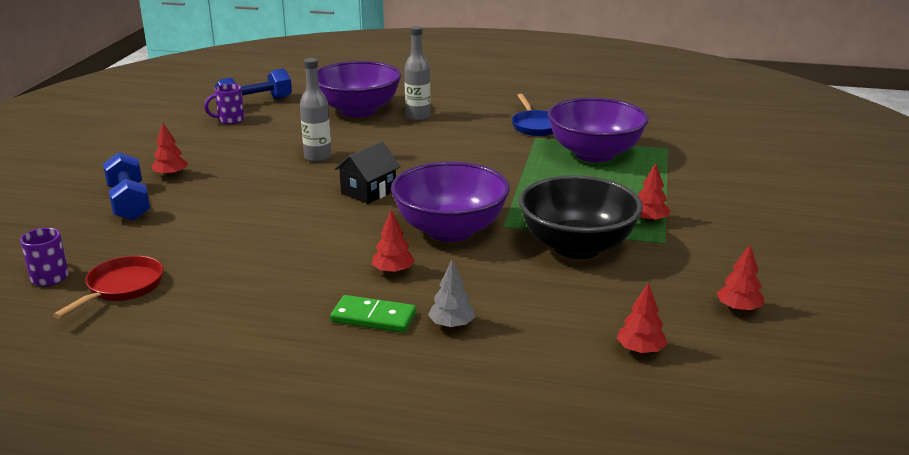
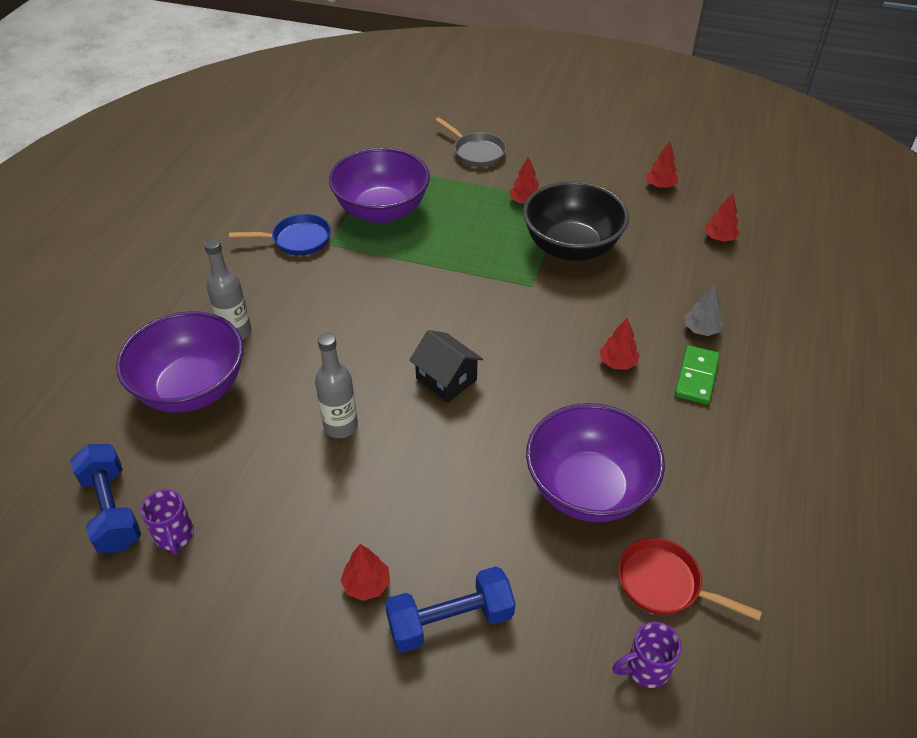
camera: 85 degrees left, 20 degrees up
(450, 230) = (539, 321): purple bowl -> purple bowl (588, 489)
(727, 192) = (476, 152): none -> grey pan

